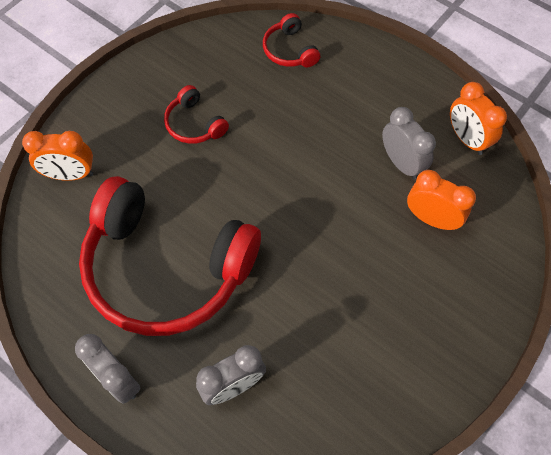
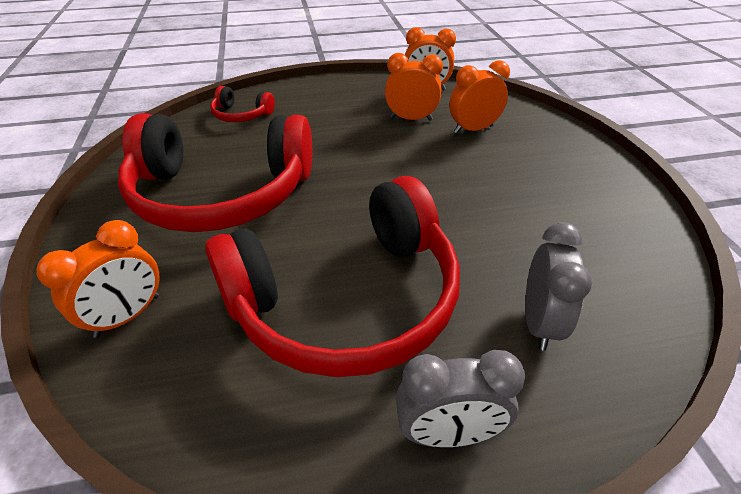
camera: 50 degrees left, 20 degrees down
(194, 124) = (221, 194): red headphones -> red headphones, size x2.41
(401, 163) = (411, 119): grey clock -> orange clock

